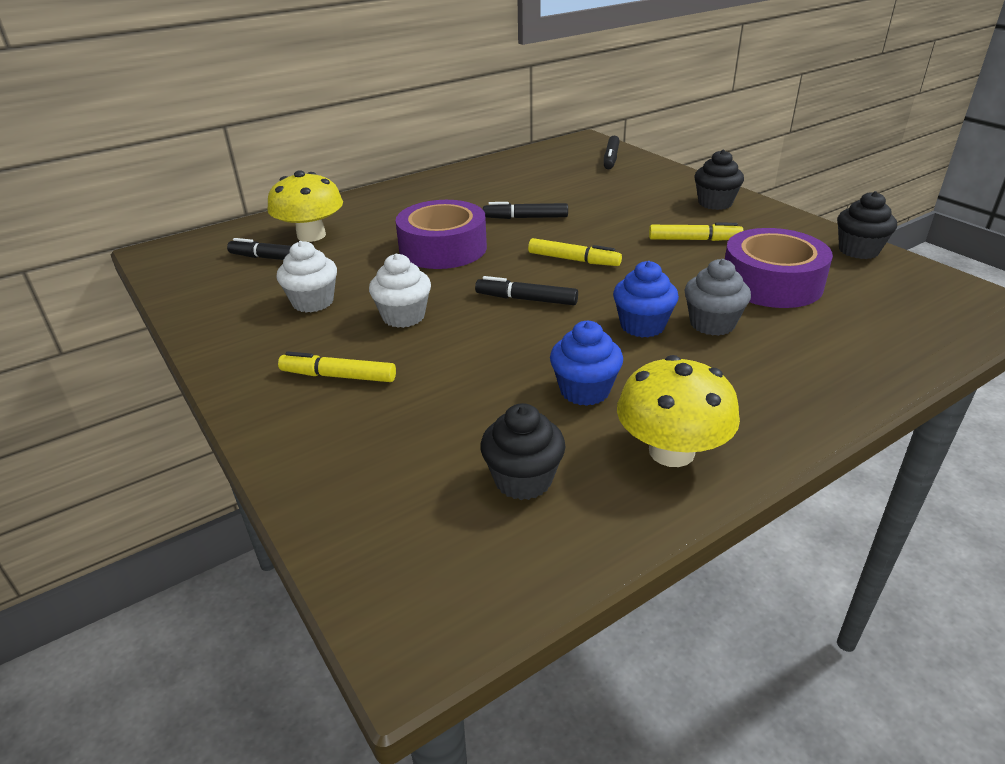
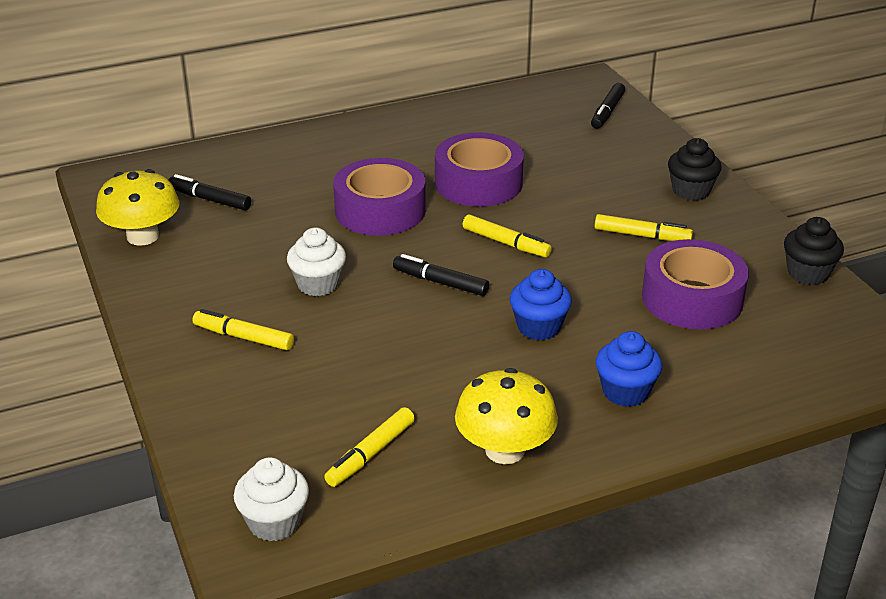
camera: 10 degrees right, 0 degrees up
(311, 235) = (253, 176): yellow mushroom -> yellow mushroom (143, 236)
(313, 302) = (238, 256): white cupcake -> white cupcake (274, 522)
(523, 480) = (370, 454): black cupcake -> yellow marker
(525, 218) = (478, 183): black marker -> purple tape
(584, 390) = (455, 384): blue cupcake -> blue cupcake (625, 392)
(712, 324) = (607, 335): grey cupcake -> none

